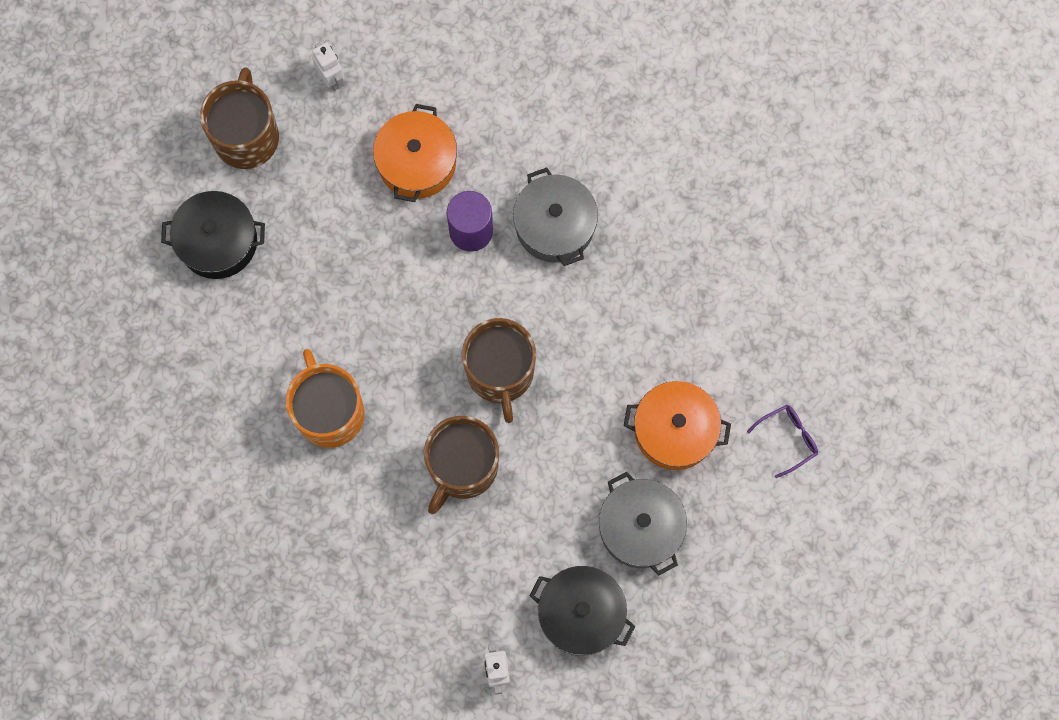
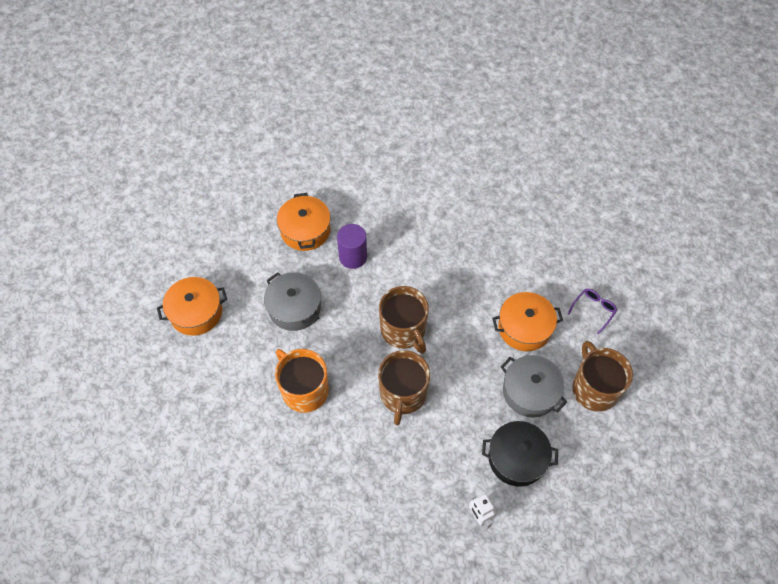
camera: 20 degrees left, 15 degrees down
(218, 241) = (196, 312): black pot -> orange pot
(246, 136) = (194, 248): brown mug -> brown mug (594, 388)
(331, 79) = (237, 202): white robot -> none
(555, 225) = (402, 238): grey pot -> grey pot (294, 308)

